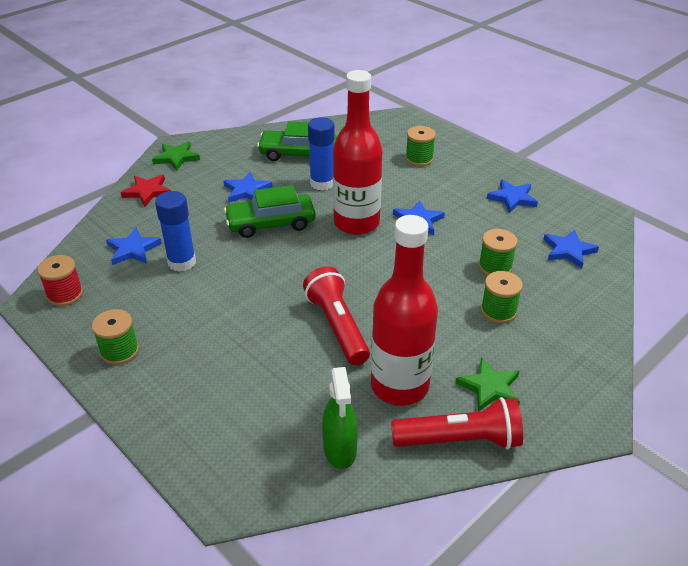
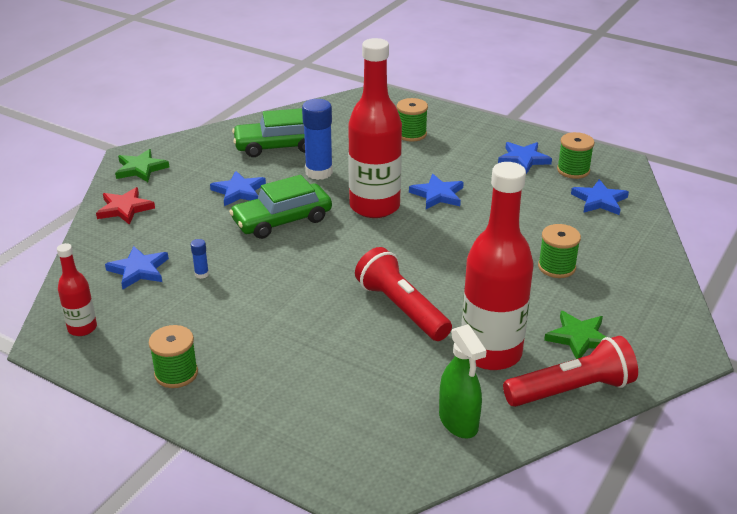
camera: 15 degrees left, 5 degrees down
(65, 294) = (82, 328): red spool -> red bottle
(182, 262) = (201, 274): blue glue stick -> blue glue stick, size x0.44
(495, 267) = (535, 227): green spool -> green spool (573, 170)

